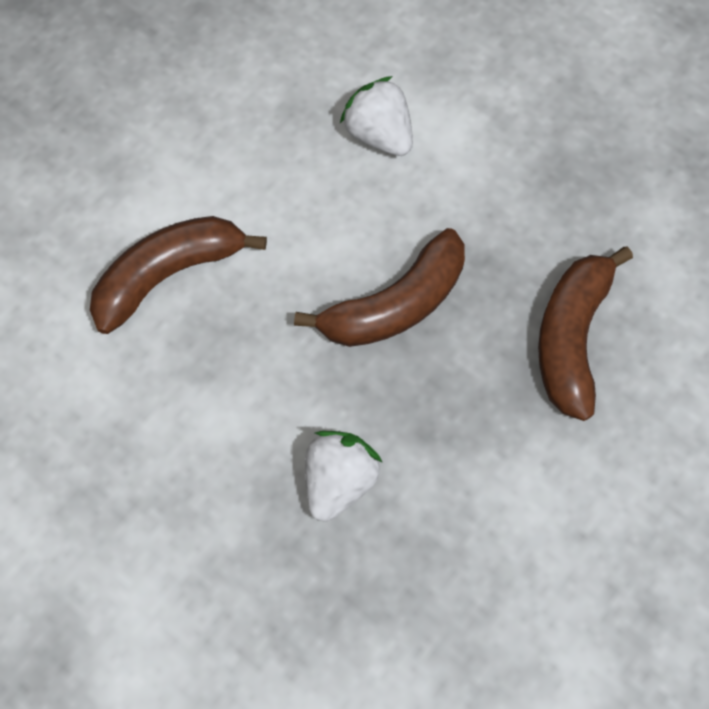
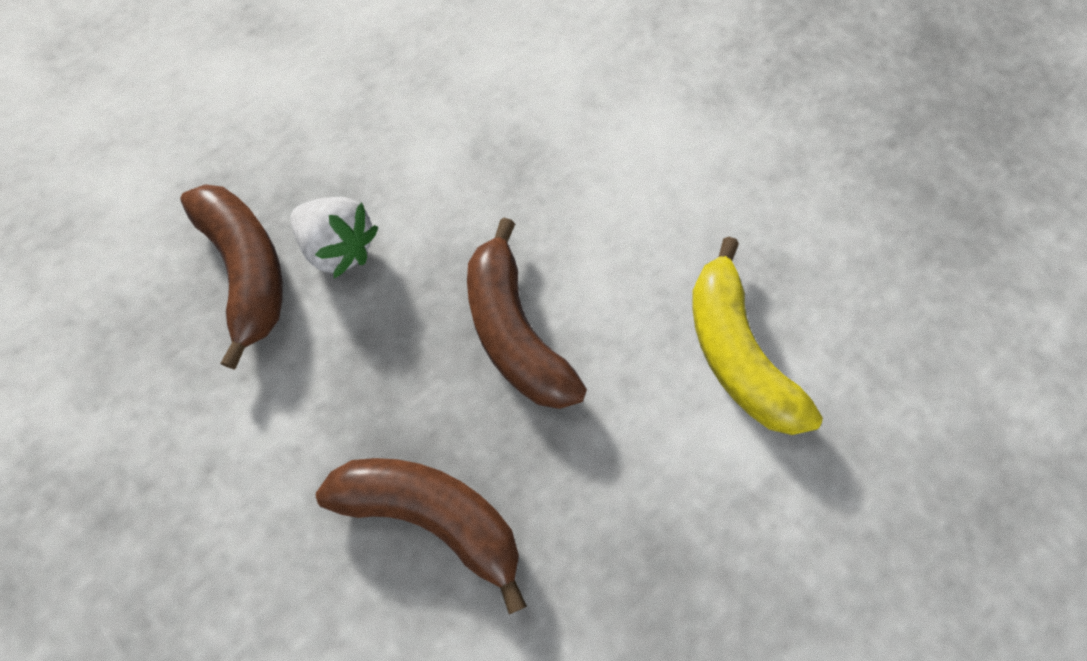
camera: 100 degrees right, 0 degrees up
(168, 275) = (588, 132): brown banana -> brown banana (247, 271)
(379, 135) = (736, 353): white strawberry -> yellow banana

